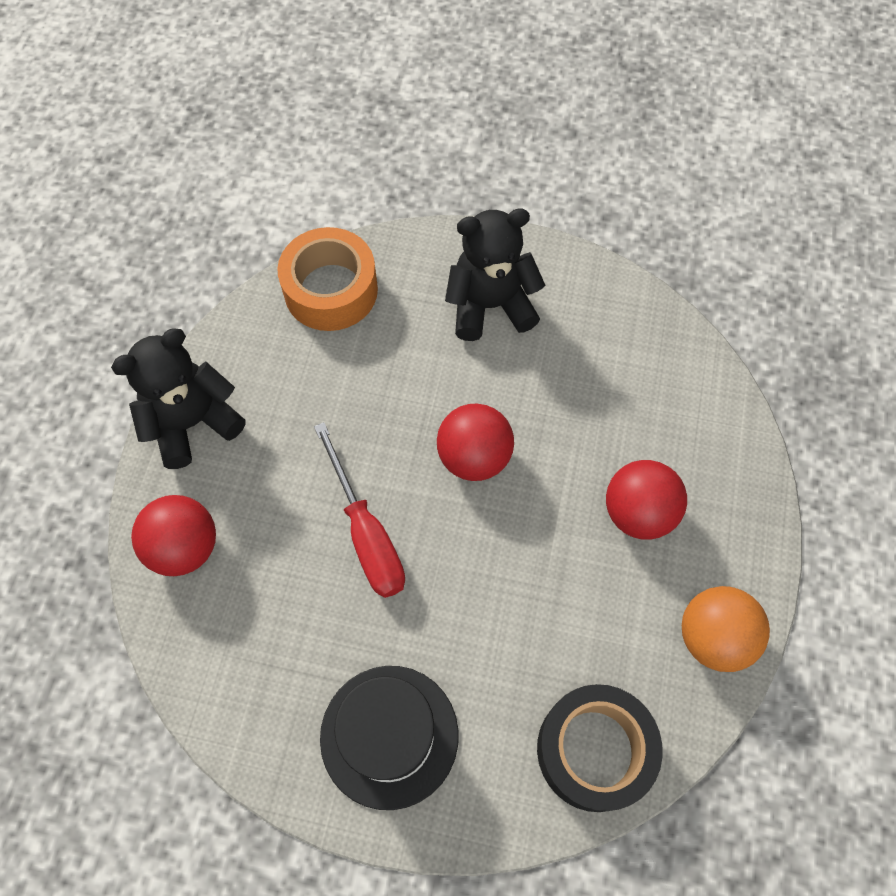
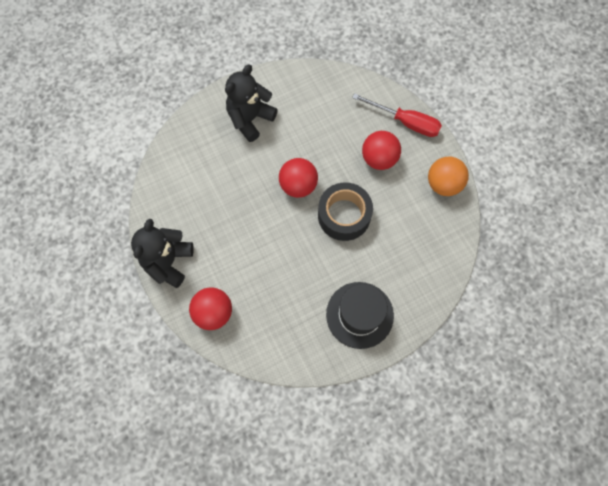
camera: 40 degrees left, 5 degrees up
(331, 290) = (176, 161): orange tape -> none
(366, 533) = (282, 248): red screwdriver -> red screwdriver (405, 122)
(594, 750) = (436, 258): black tape -> black tape (344, 215)

